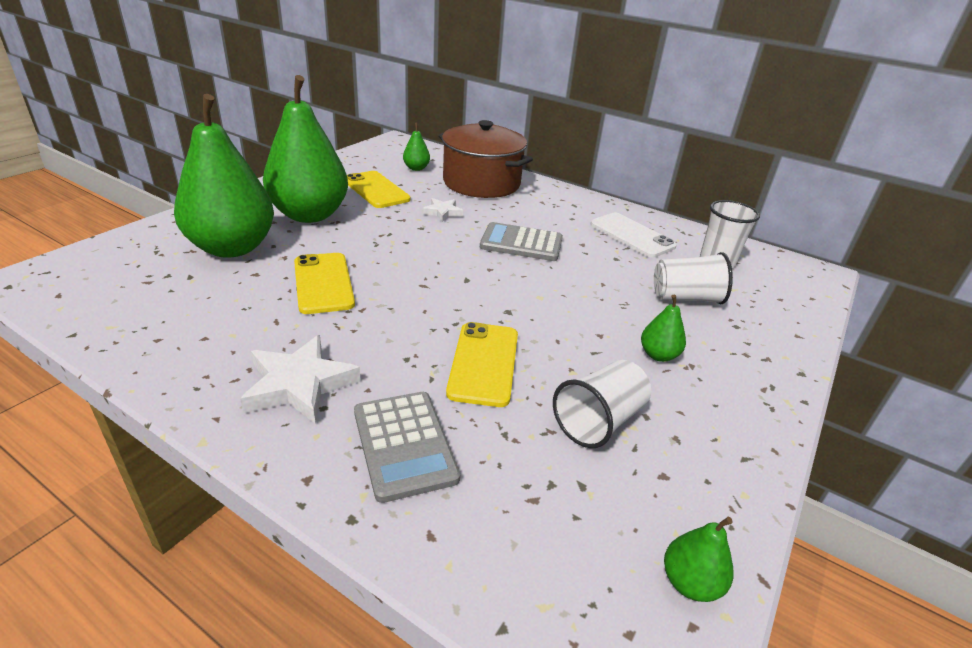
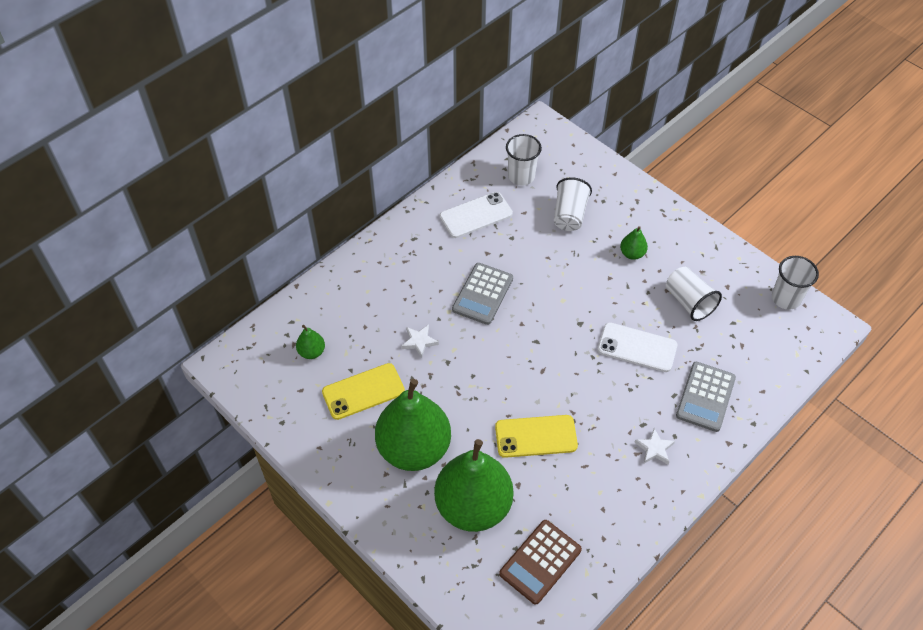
camera: 75 degrees left, 20 degrees up
(142, 291) = (540, 561): none -> brown calculator
(299, 385) = (654, 449): white star -> white star, size x0.56
(404, 445) = (705, 397): grey calculator -> grey calculator turned 120 degrees clockwise
(481, 183) = (357, 300): brown pot -> none
(483, 363) = (637, 347): yellow phone -> white phone
(690, 582) = (786, 298): green pear -> white cup

